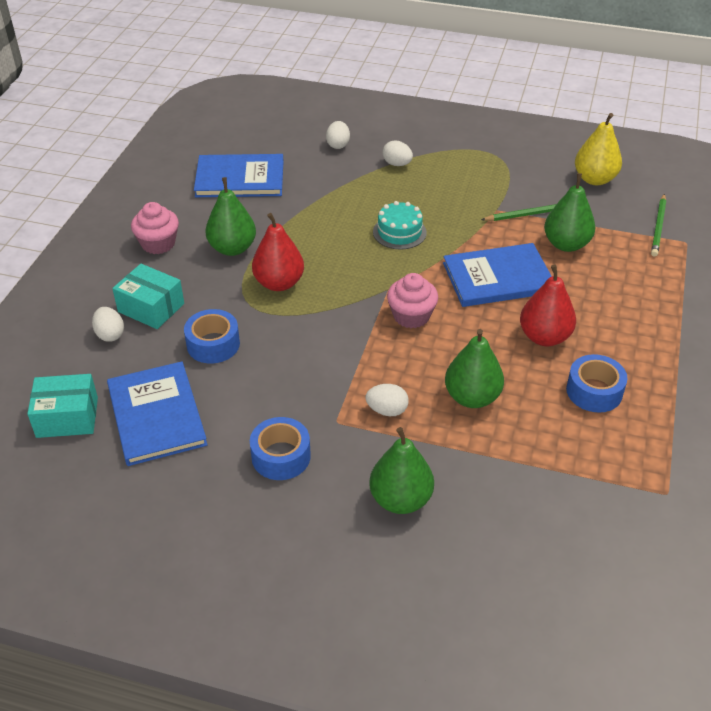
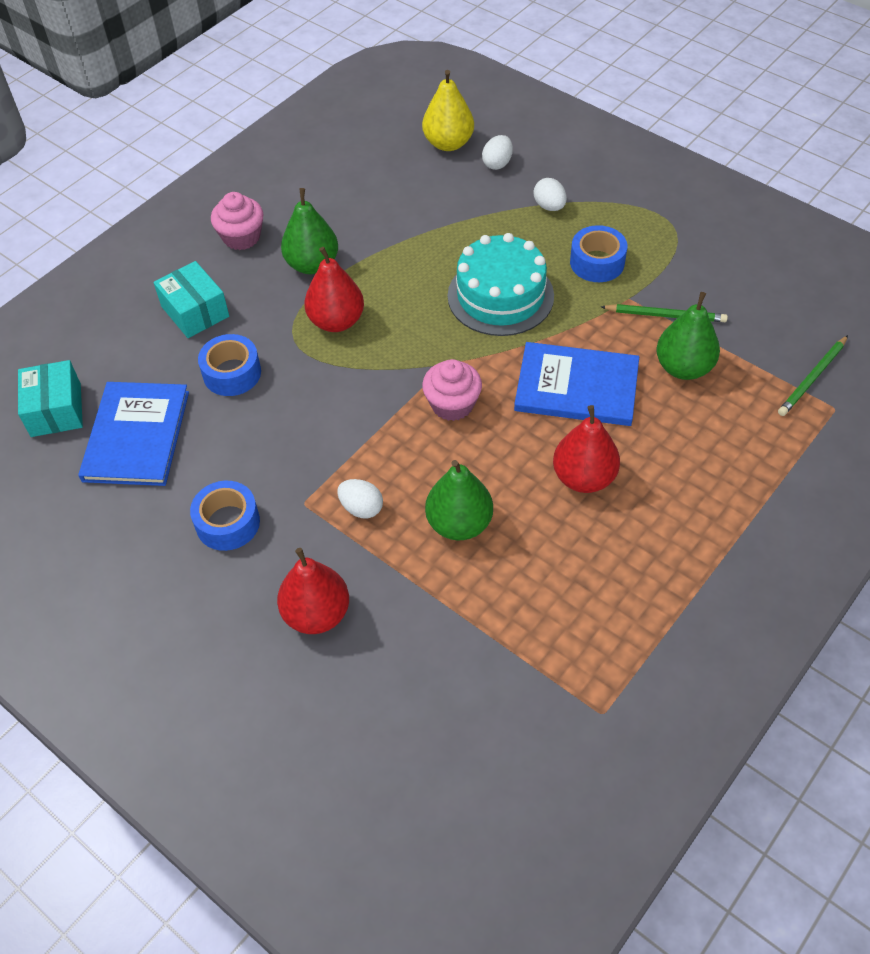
camera: 25 degrees right, 10 degrees up
(67, 417) = (56, 410): turquoise box -> turquoise box turned 60 degrees clockwise
(110, 334) = (141, 330): white egg -> none
(240, 178) = (367, 179): blue book -> none
(399, 232) = (500, 296): turquoise cake -> turquoise cake, size x1.67
(400, 499) = (316, 614): green pear -> red pear
(594, 179) = (774, 290): yellow pear -> yellow pear (448, 143)
(594, 391) = (598, 563): blue tape -> blue tape (597, 262)

